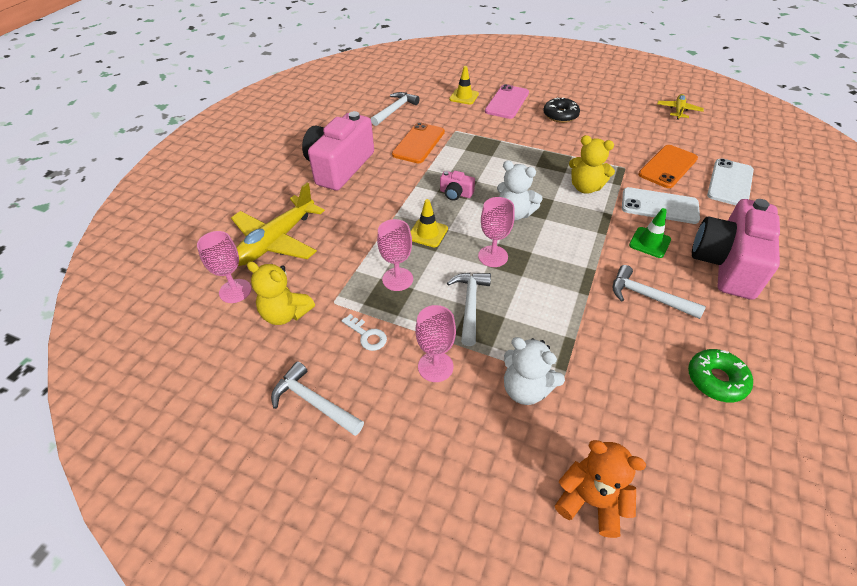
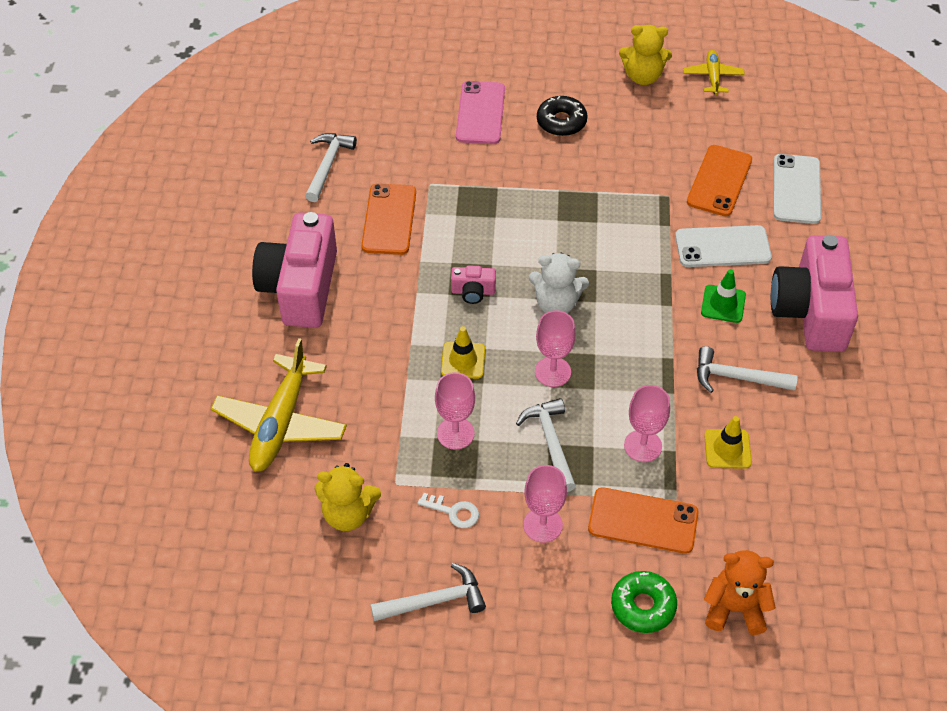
camera: 20 degrees left, 5 degrees up
(235, 291) = (271, 503): pink goblet -> pink goblet (642, 446)
(314, 402) = (434, 601): white hammer -> white hammer turned 150 degrees clockwise
(464, 97) = (415, 116): yellow traffic cone -> yellow traffic cone (727, 449)
(526, 389) = (643, 521): white teddy bear -> orange phone
(585, 187) = (629, 240): yellow teddy bear -> yellow teddy bear (643, 76)
(716, 380) = (822, 455): green donut -> green donut (643, 606)

